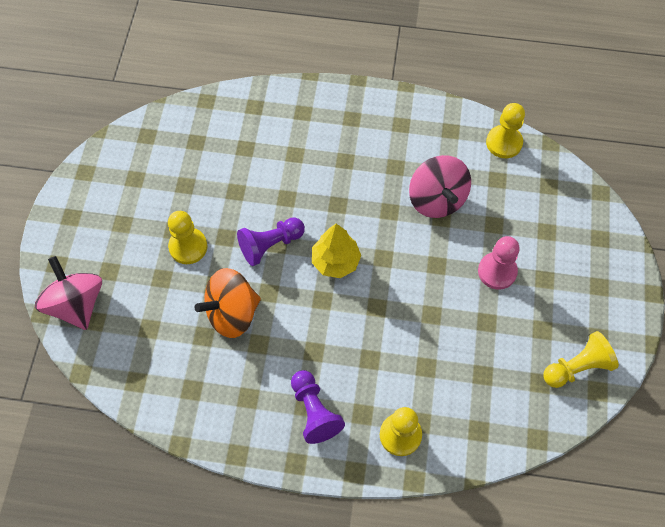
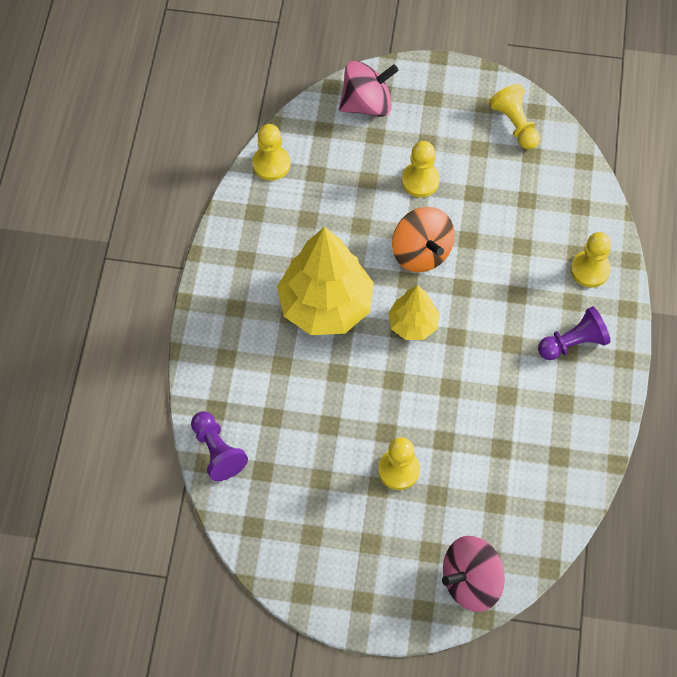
camera: 90 degrees left, 0 degrees up
(232, 313) = (474, 421): orange spinning top -> orange spinning top (421, 252)
(270, 245) = (395, 387): purple pawn -> purple pawn (217, 451)
(355, 188) = (326, 305): none -> yellow tree
(437, 199) = (339, 229): pink spinning top -> pink spinning top (367, 104)
(497, 271) = (420, 181): pink pawn -> yellow pawn

